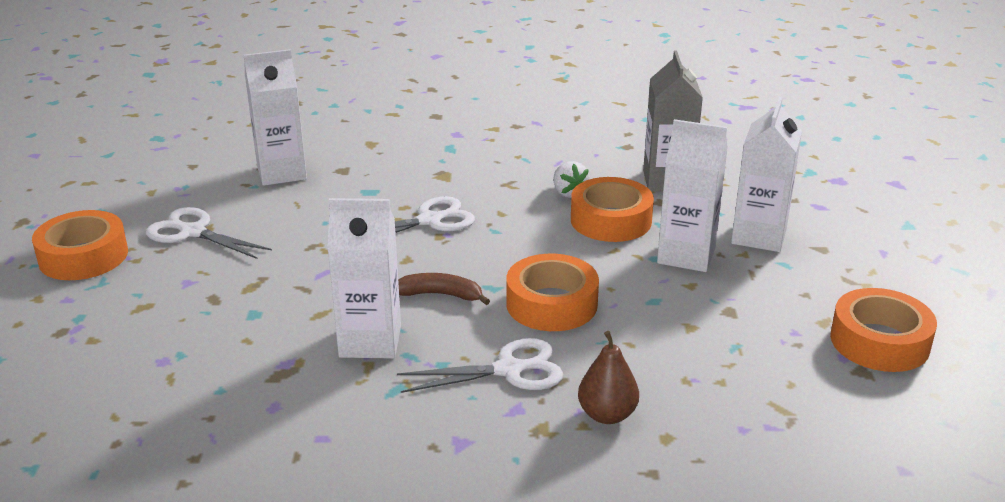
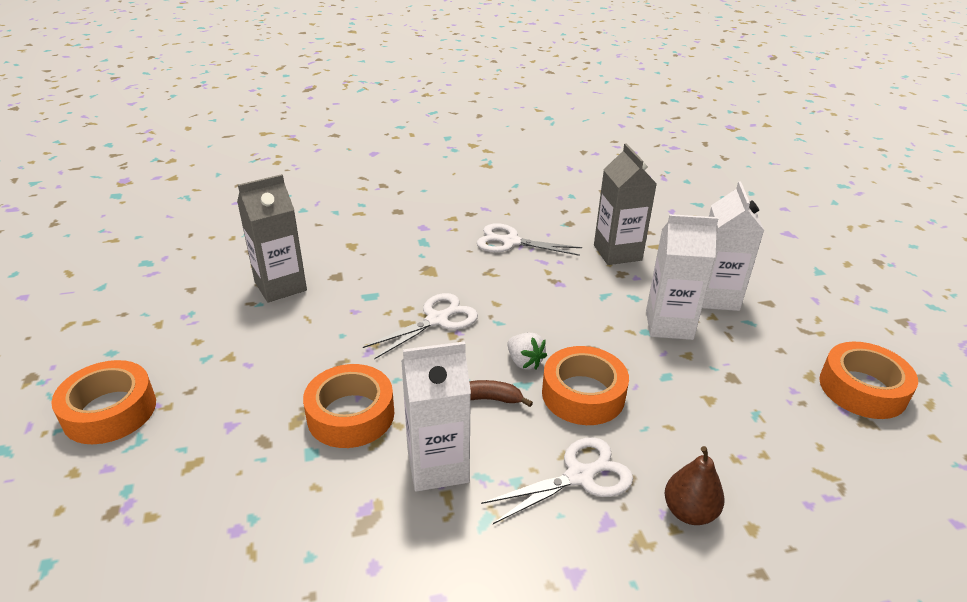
camera: 15 degrees left, 5 degrees up
(193, 232) = (216, 365): white scissors -> white scissors (511, 242)
(281, 173) = (280, 286): white carton -> grey carton
(568, 193) = (544, 275): white strawberry -> white strawberry (524, 362)
(611, 220) = (591, 298): orange tape -> orange tape (351, 415)

